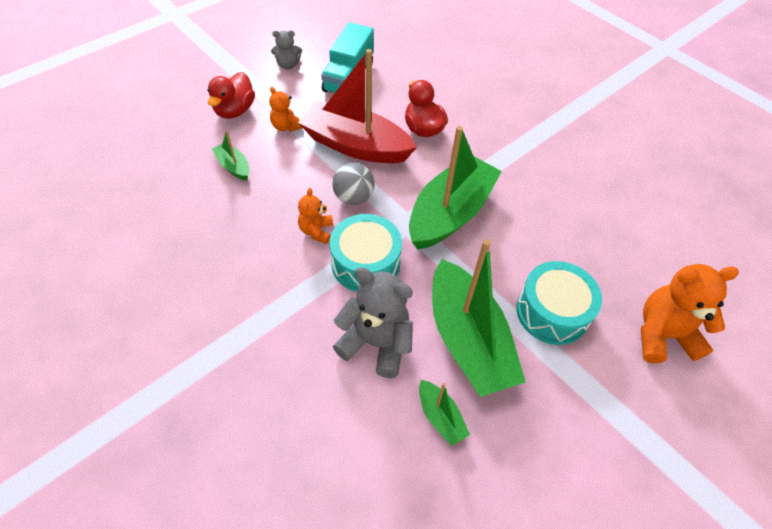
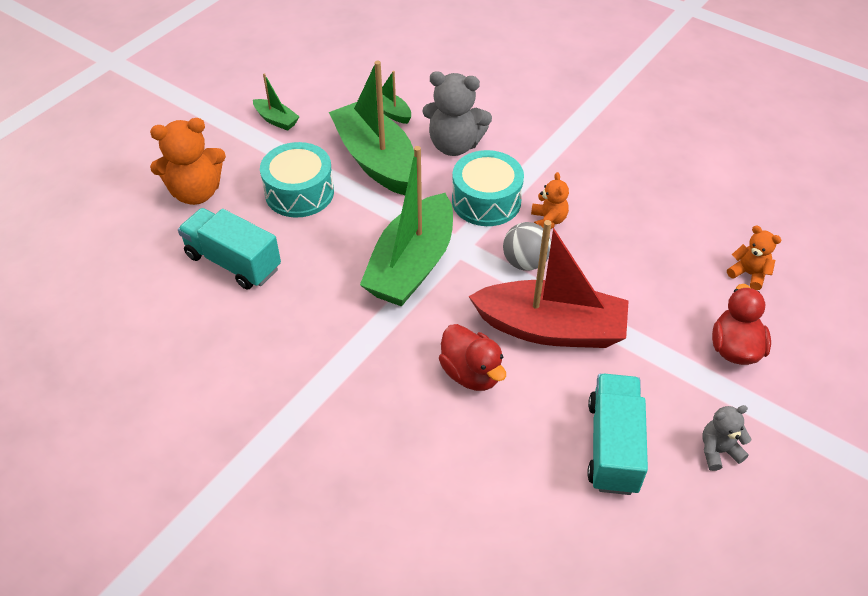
camera: 170 degrees right, 5 degrees down
(233, 166) = (679, 271): green boat -> green boat (276, 120)
(286, 126) = (653, 338): orange teddy bear -> orange teddy bear (748, 274)
(608, 246) = (233, 262): none -> turquoise truck

